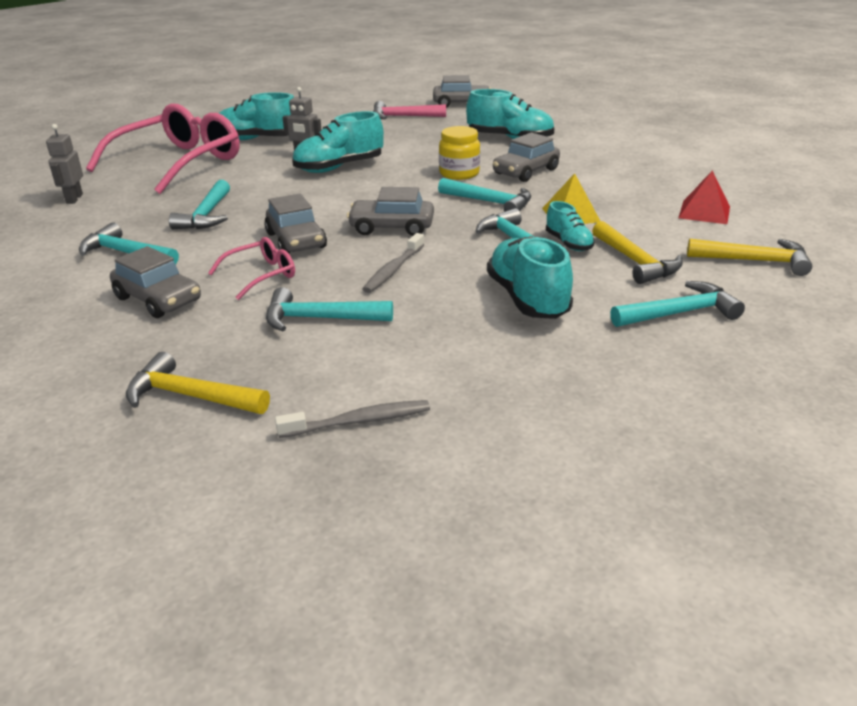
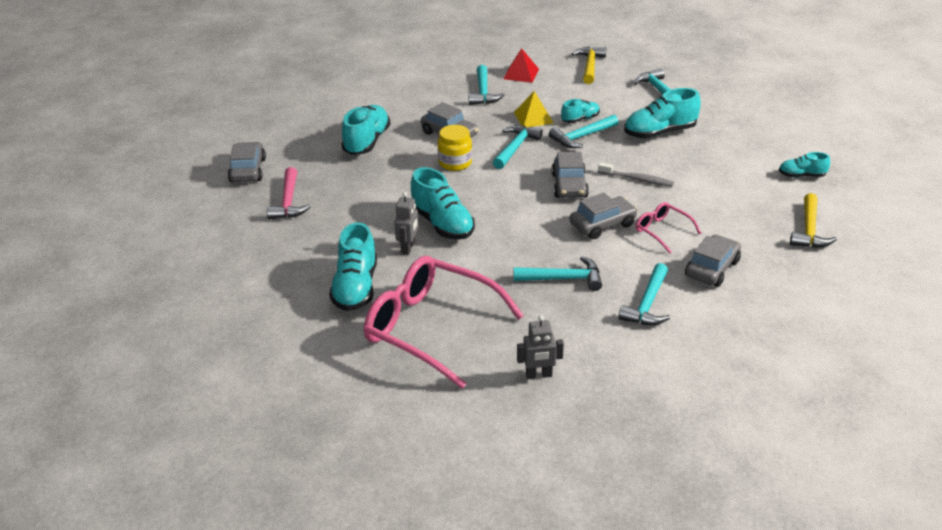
camera: 95 degrees left, 5 degrees up
(320, 319) = (710, 199): turquoise hammer -> turquoise hammer (483, 92)
(358, 421) = (801, 175): grey toothbrush -> turquoise shoe
(635, 262) = (601, 99): yellow hammer -> none

